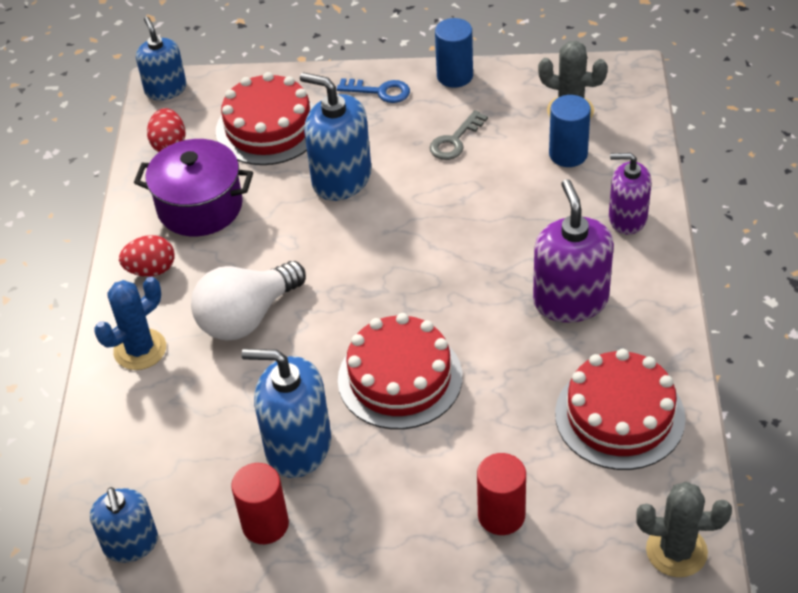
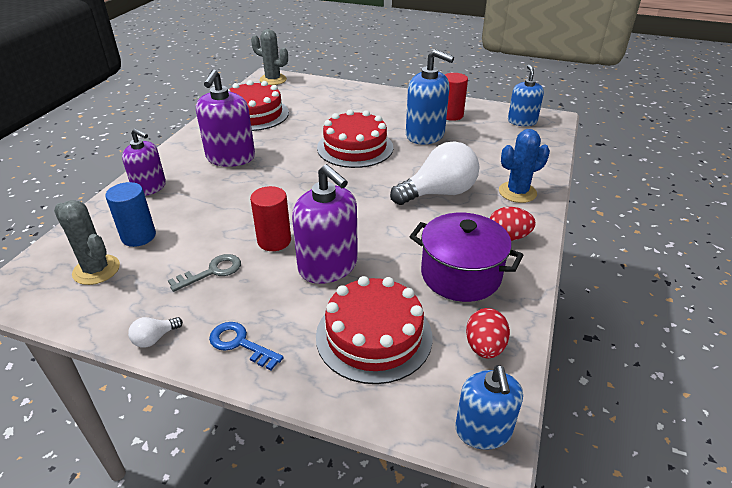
camera: 165 degrees left, 10 degrees down
(341, 178) = (328, 266): blue soap dispenser -> purple soap dispenser
(455, 76) = (155, 338): blue cylinder -> white light bulb
(501, 515) = (337, 99): red cylinder -> red cylinder (274, 241)

